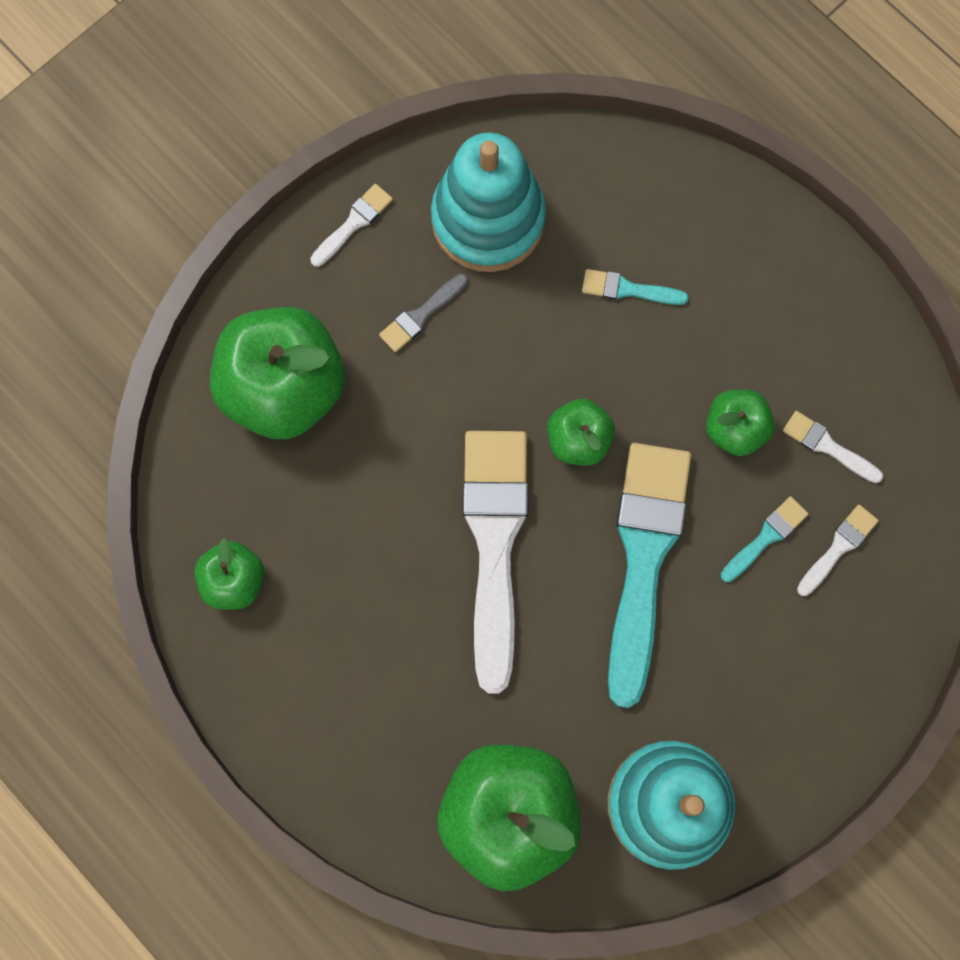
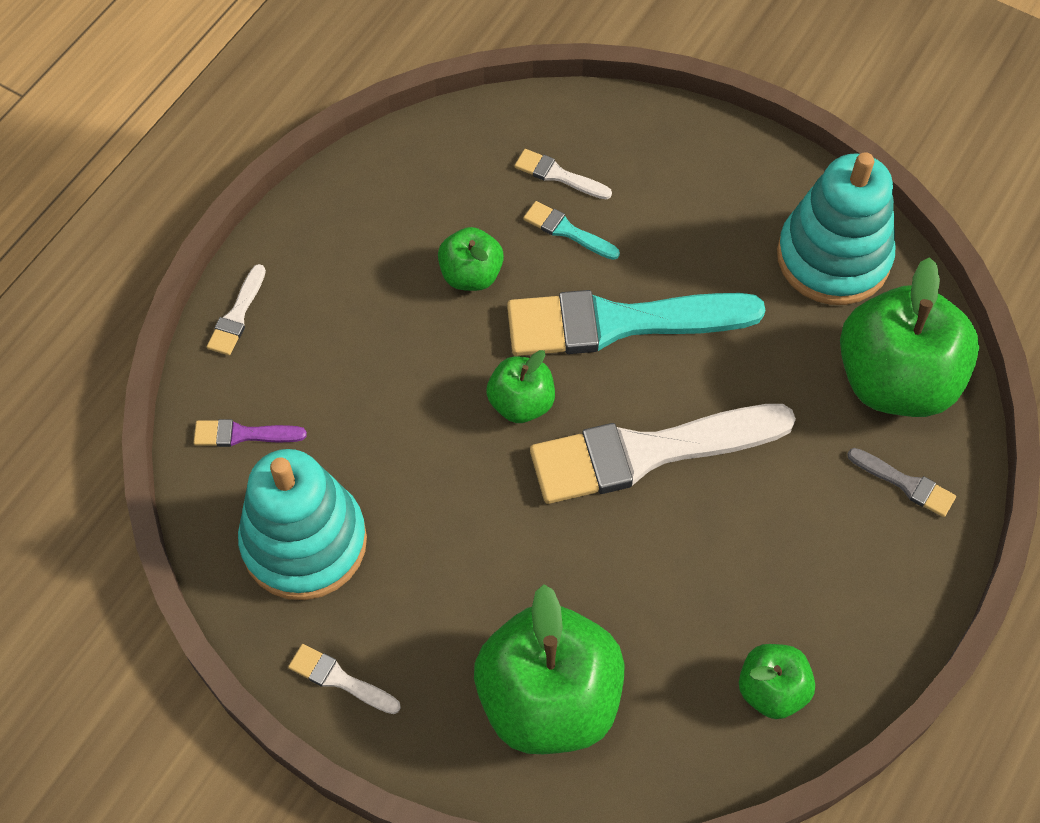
camera: 105 degrees left, 15 degrees down
(421, 315) = (429, 581): grey brush -> grey brush (905, 484)
(610, 187) = (243, 434): none -> purple brush
(628, 289) = (352, 393): turquoise brush -> none
(828, 446) = (466, 199): white brush -> white brush (237, 315)

